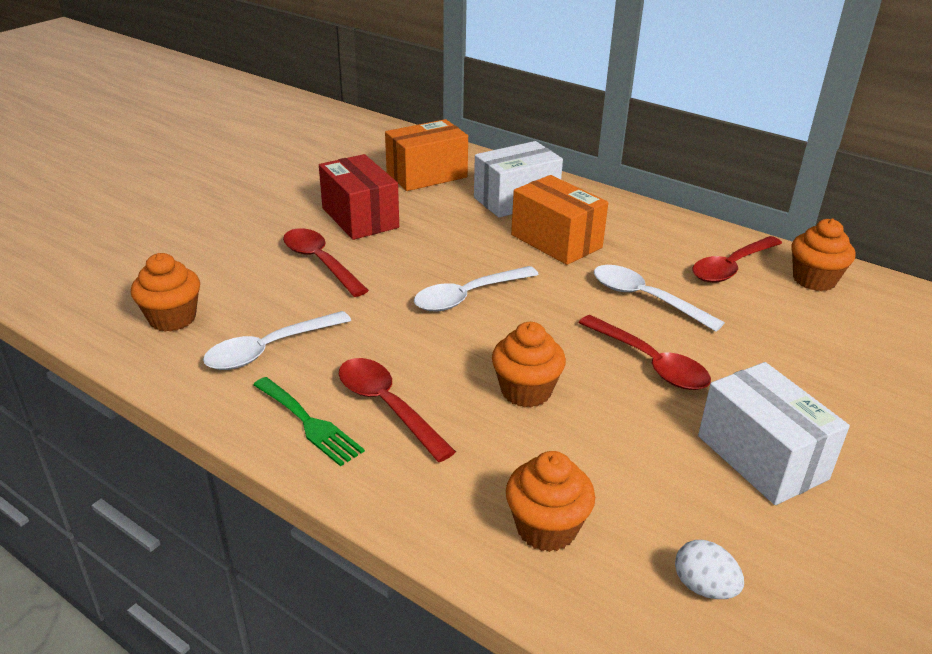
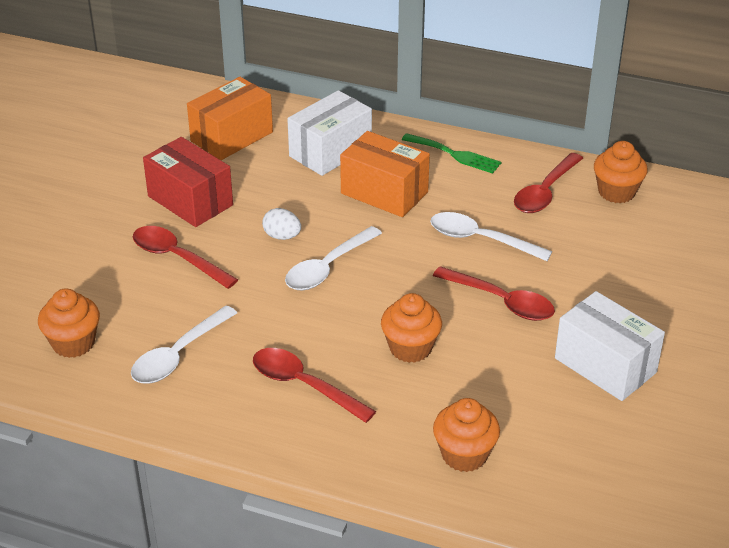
camera: 15 degrees left, 5 degrees up
(309, 423) = (247, 413): green fork -> green fork (455, 154)
(704, 587) = (585, 471): white egg -> white egg (282, 236)

